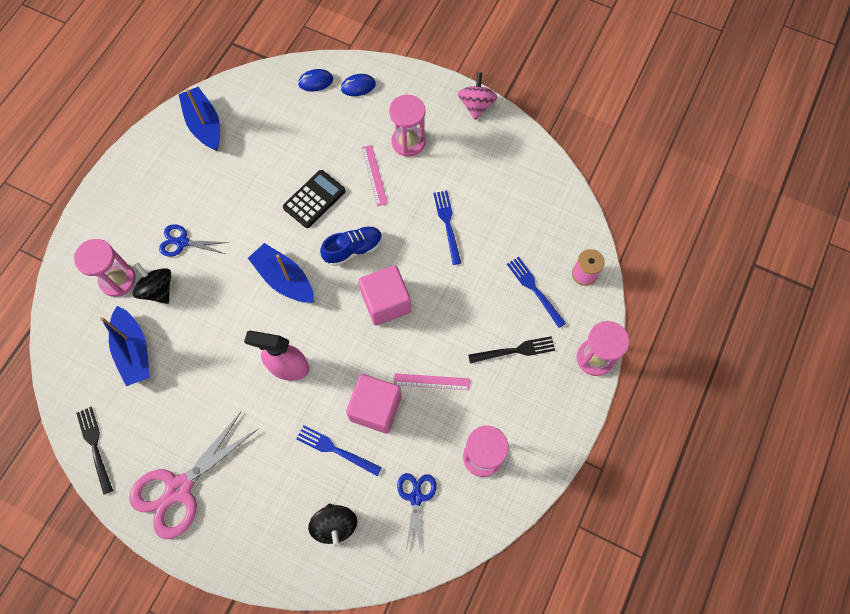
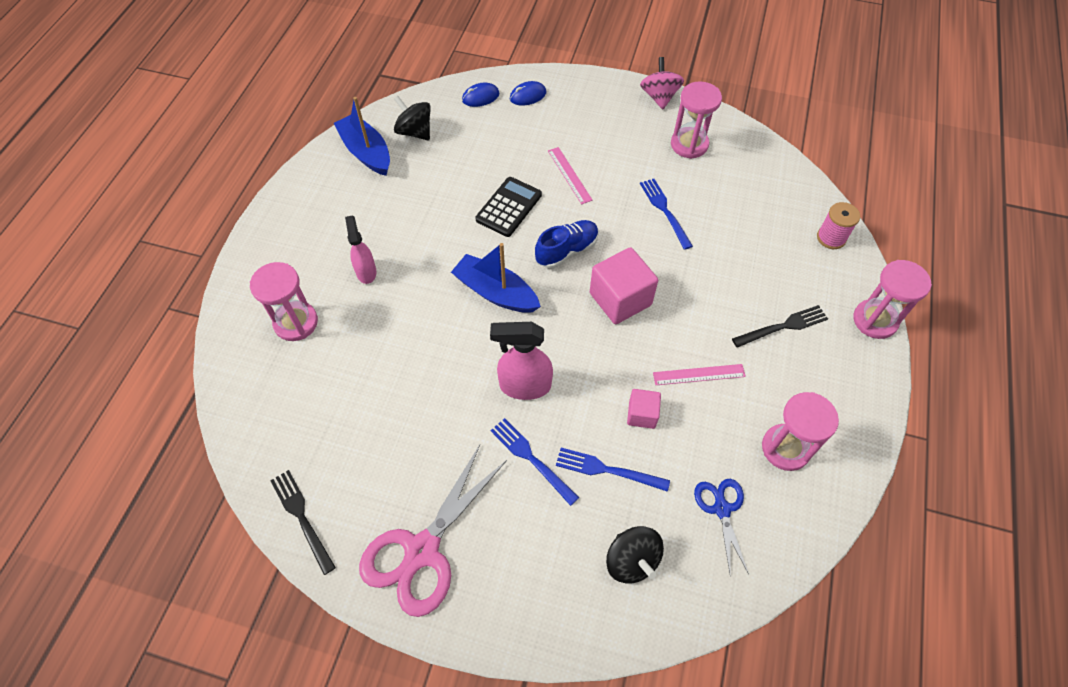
camera: 10 degrees left, 10 degrees down
(134, 351) = (331, 397): blue boat -> none
(158, 290) = (347, 326): black spinning top -> black spinning top (415, 132)
(182, 242) = (366, 272): blue scissors -> pink spray bottle
(375, 408) = (642, 414): pink cube -> pink cube, size x0.55
(408, 142) = (597, 139): pink hourglass -> pink hourglass (689, 144)
(534, 289) = (782, 261): blue fork -> blue fork (531, 458)

